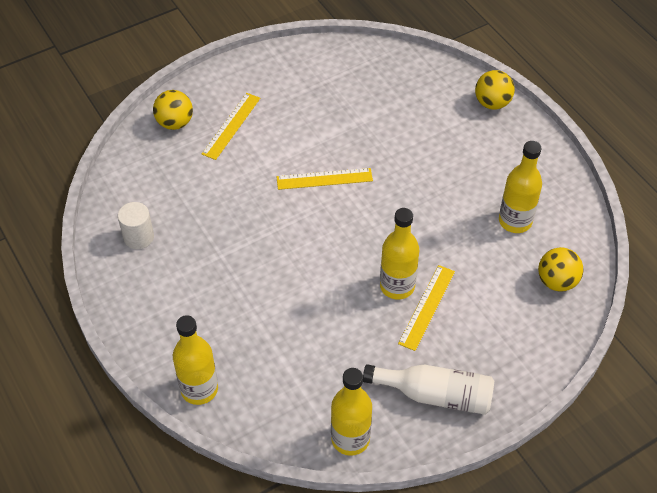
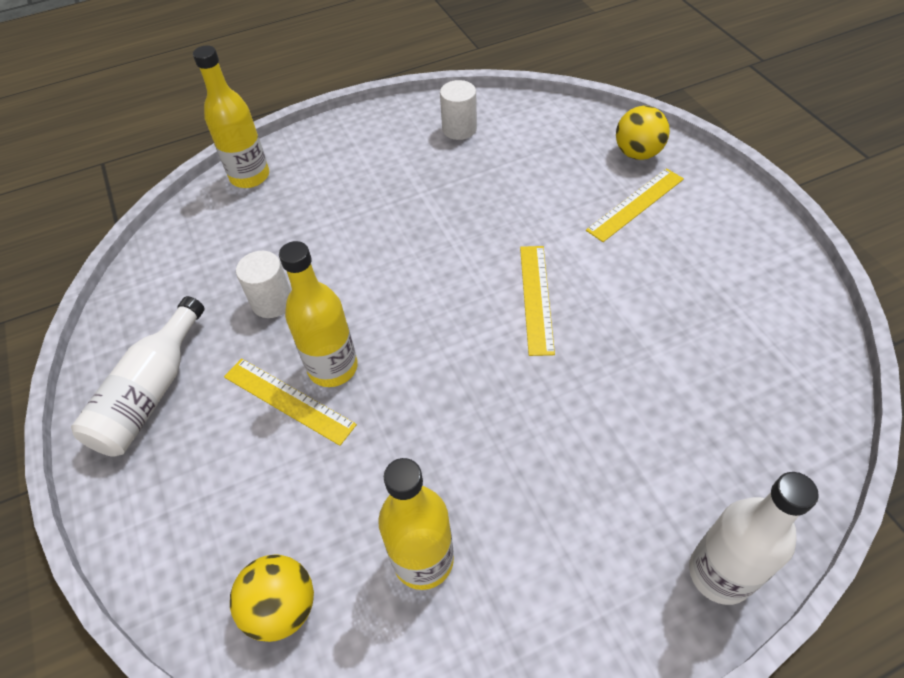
camera: 100 degrees right, 0 degrees up
(231, 126) = (635, 204): yellow ruler -> yellow ruler turned 75 degrees counterclockwise
(343, 336) = (272, 302): none -> white cylinder
(350, 439) = (134, 299): yellow bottle -> none
(492, 103) = (720, 573): yellow ball -> white bottle

